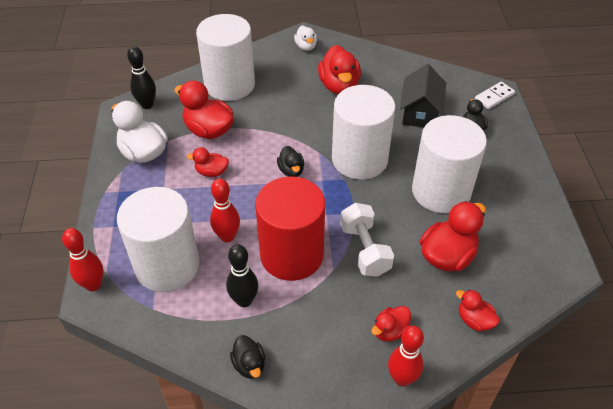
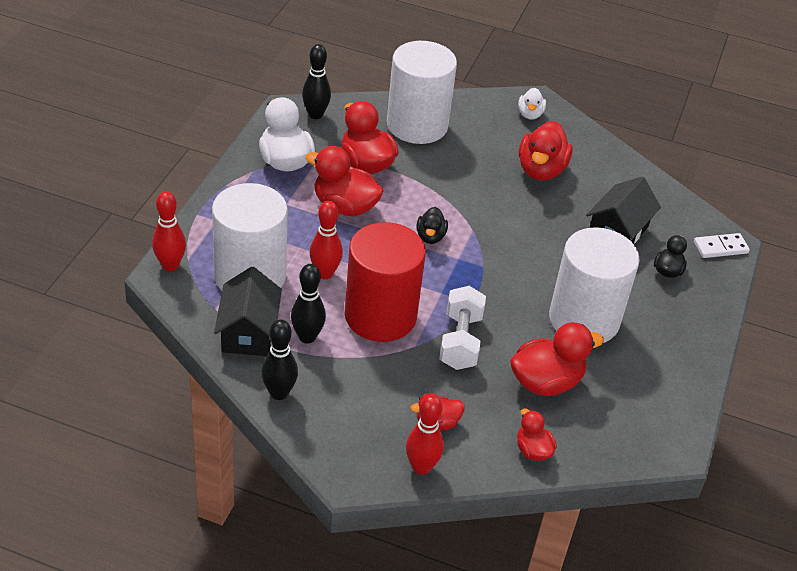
camera: 20 degrees right, 5 degrees down
(193, 318) = (248, 332): none -> black house
(211, 172) = (345, 206): red duck -> red duck, size x1.79
(249, 365) = (279, 393): black duck -> black bowling pin
(359, 159) = (513, 253): white cylinder -> none

